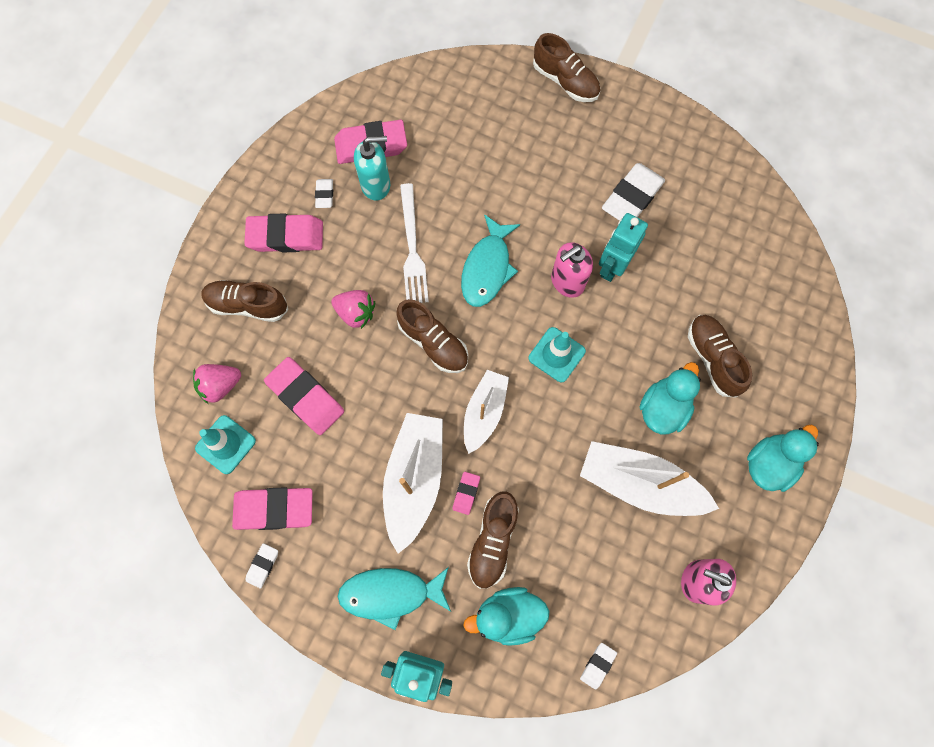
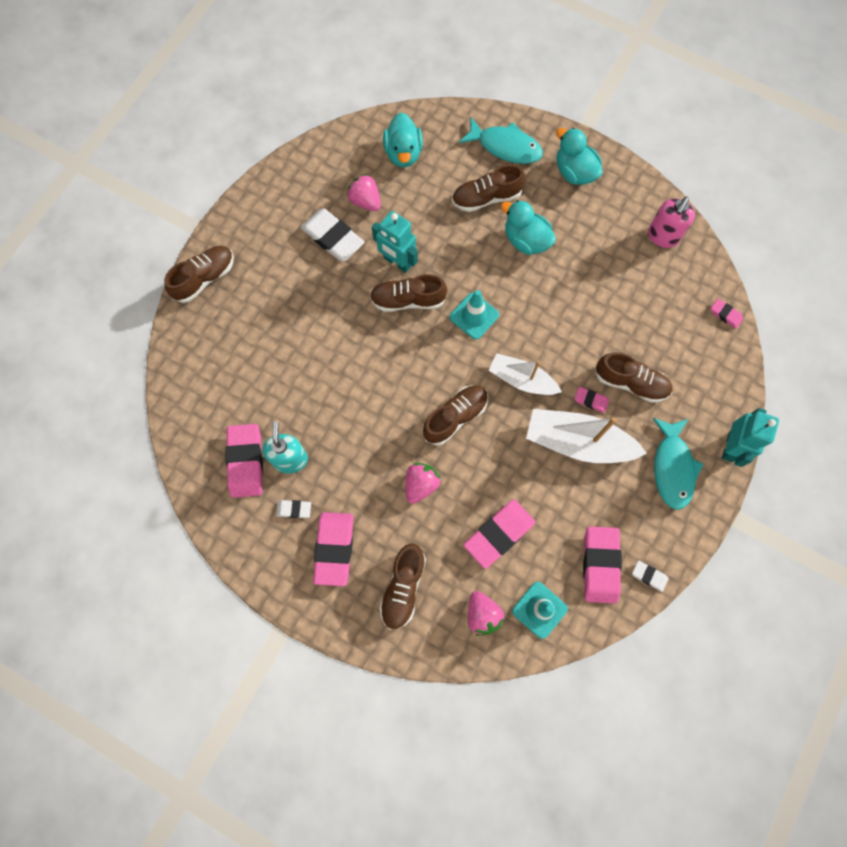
camera: 85 degrees left, 0 degrees up
(412, 248) = (360, 429): white fork -> none
(487, 268) = (388, 365): turquoise fish -> turquoise fish (505, 147)
(508, 615) = (689, 376): turquoise duck -> turquoise duck (403, 153)
(567, 282) = (408, 300): pink soap dispenser -> brown shoe
(597, 665) = (725, 314): white eraser -> pink eraser
(639, 484) = (587, 266): white boat -> none
(684, 226) = (365, 201): none -> pink strawberry

